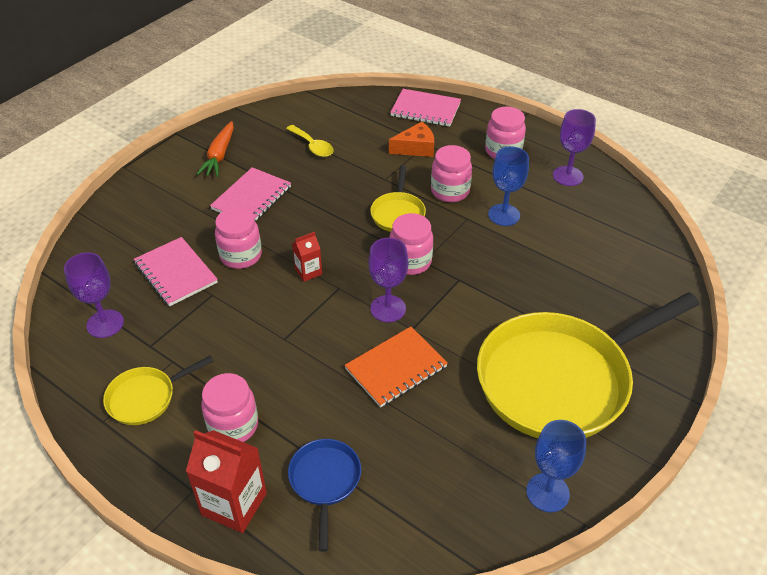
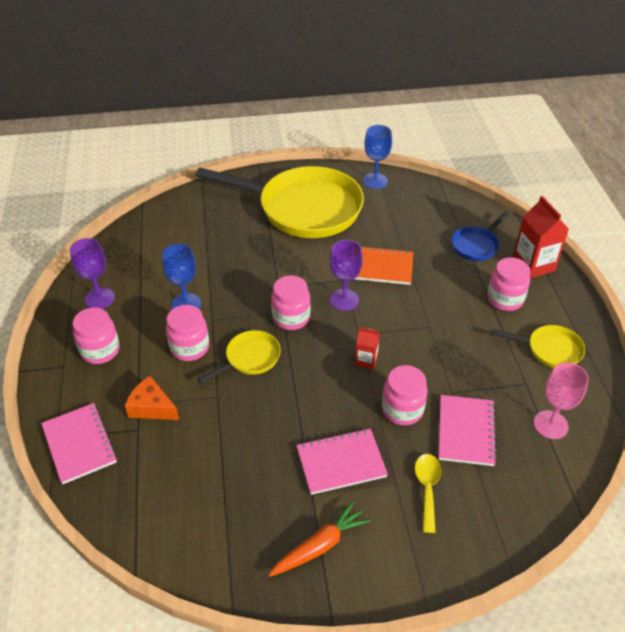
camera: 135 degrees left, 0 degrees up
(105, 324) = (550, 424): purple goblet -> pink goblet
(313, 146) = (226, 483): yellow spoon -> yellow spoon (427, 488)

